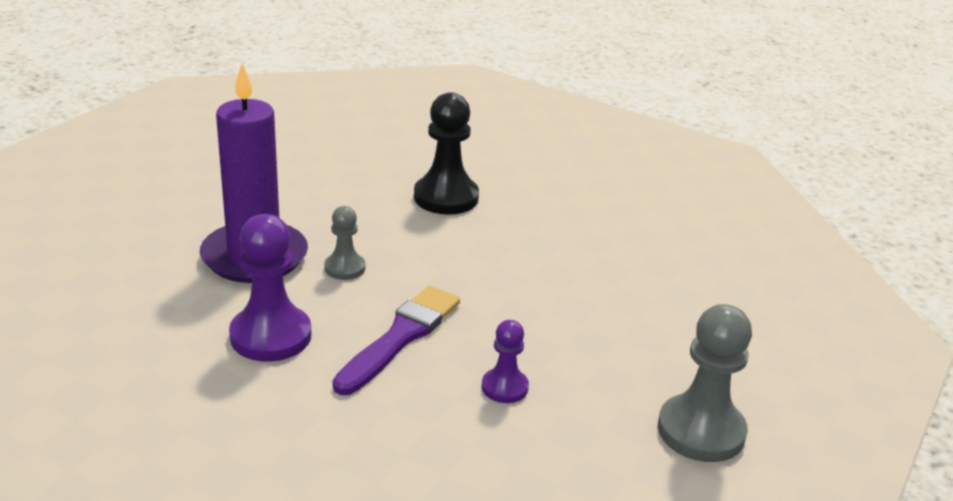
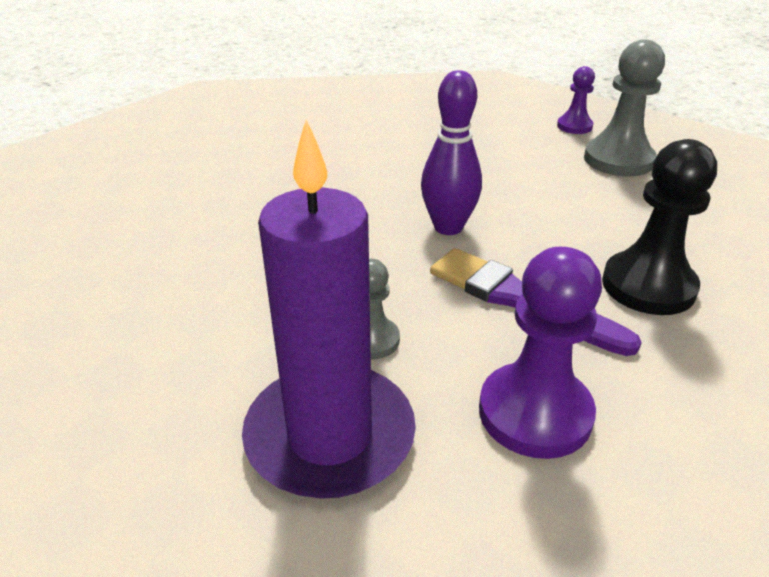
camera: 80 degrees left, 5 degrees up
(446, 197) = (218, 249): black pawn -> black pawn (648, 286)
(504, 387) = (591, 240): purple pawn -> purple pawn (574, 126)
(506, 302) = (448, 227): none -> purple bowling pin

